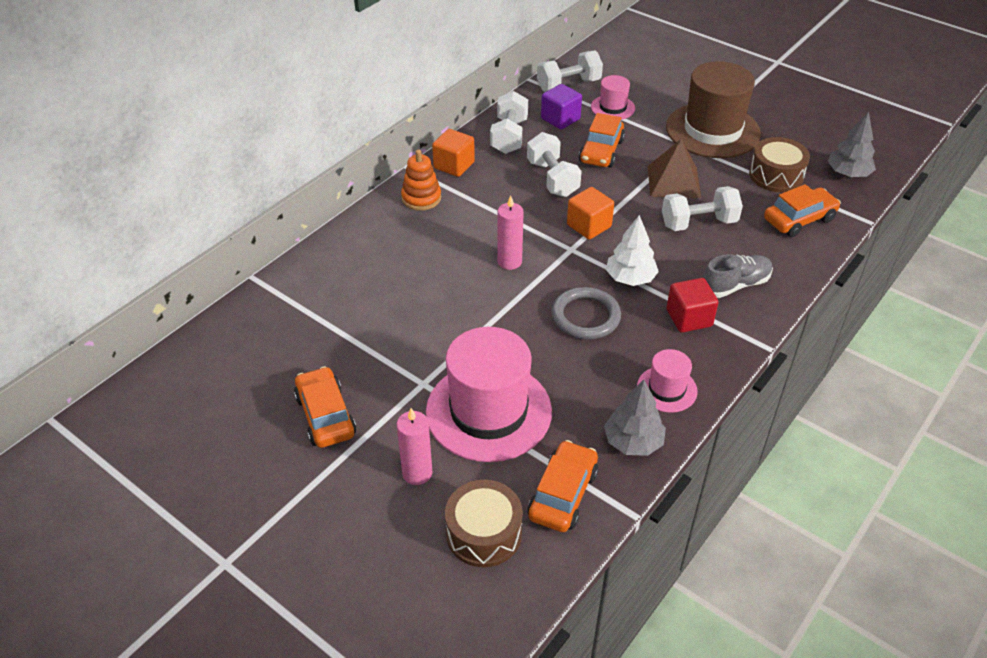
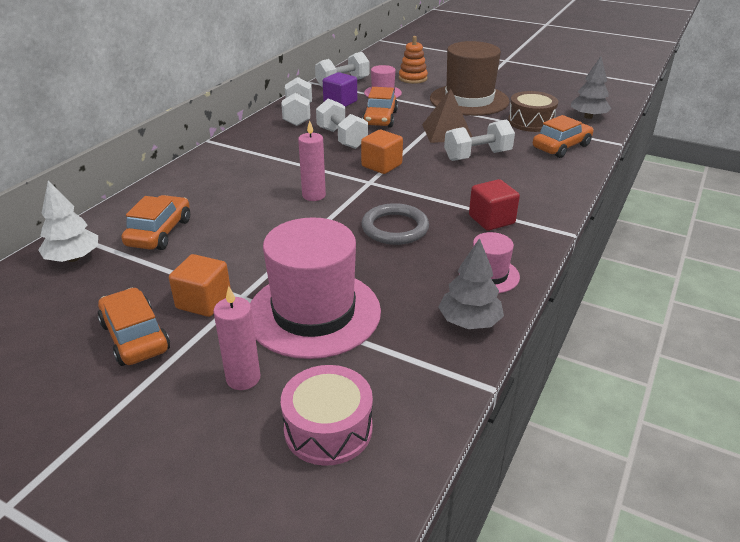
camera: 10 degrees left, 10 degrees down
(421, 198) = (224, 159): orange stacking toy -> orange stacking toy (413, 78)
(454, 165) = (251, 136): orange cube -> orange cube (204, 301)
(484, 533) = (328, 429): brown drum -> pink drum
(563, 494) = (409, 378): orange car -> orange car (159, 232)
(630, 278) = (429, 197): white tree -> white tree (73, 258)
(735, 285) = (524, 193): grey shoe -> none

